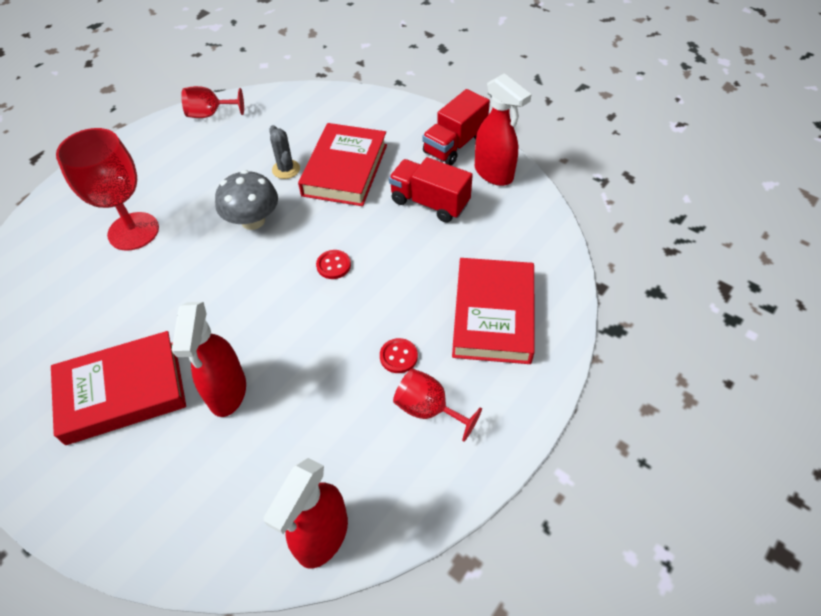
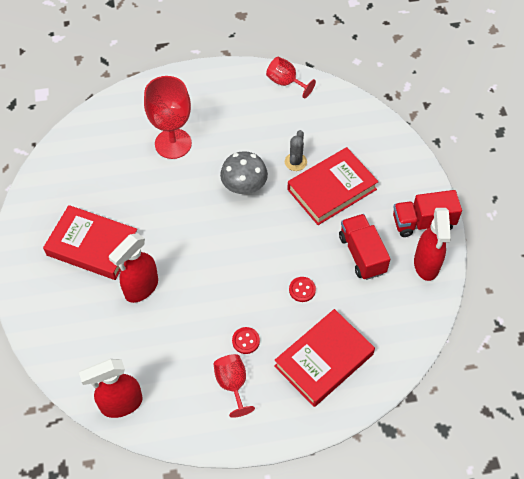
camera: 40 degrees right, 5 degrees up
(333, 265) = (263, 254): red button -> red button (302, 290)

